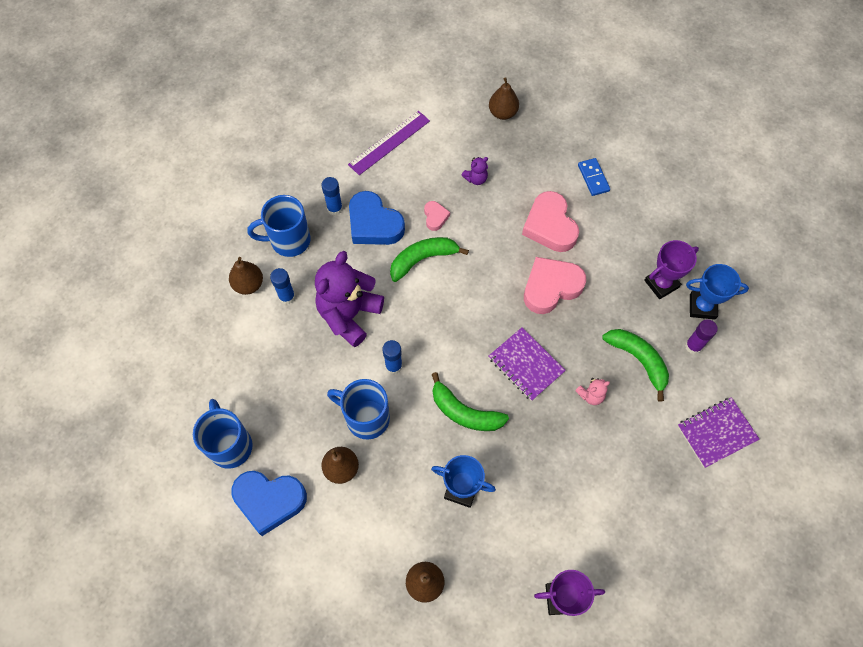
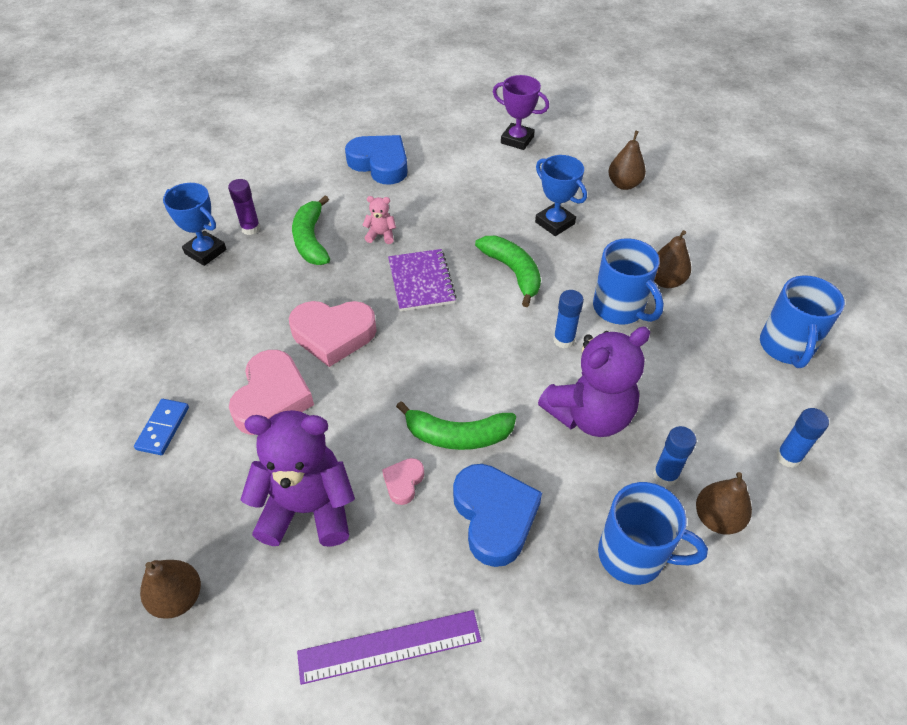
camera: 150 degrees left, 15 degrees down
(269, 501) = (752, 286): blue heart -> blue heart (380, 164)
(335, 208) = (540, 572): blue glue stick -> blue glue stick (788, 457)
(476, 179) = (308, 508): purple teddy bear -> purple teddy bear, size x2.37
(661, 284) = (219, 286): purple trophy -> none
(716, 433) = (301, 171): purple notebook -> none

